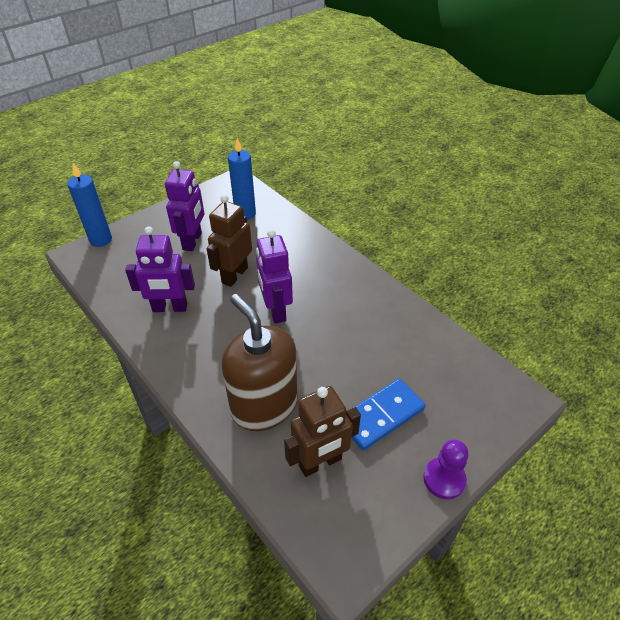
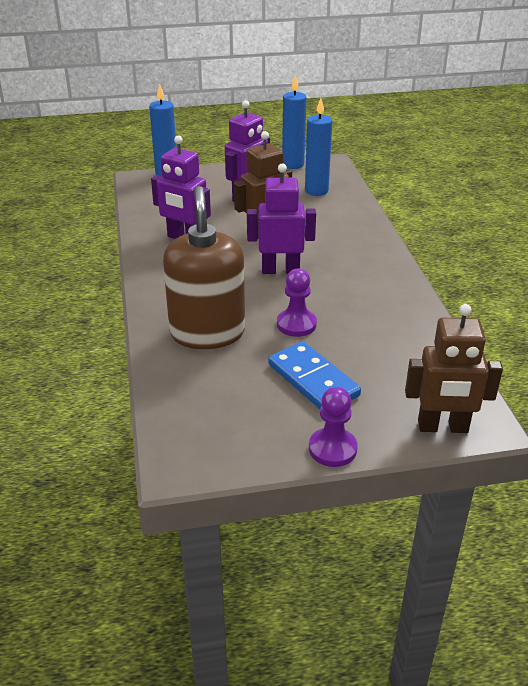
camera: 30 degrees right, 10 degrees down
(206, 192) = (293, 164): none -> blue candle
(276, 310) = (280, 270): purple robot -> purple robot turned 75 degrees clockwise
(320, 462) = (222, 390): brown robot -> brown robot (442, 427)
(328, 363) = (296, 324): none -> purple pawn
(381, 416) = (313, 380): blue domino -> blue domino turned 60 degrees clockwise

